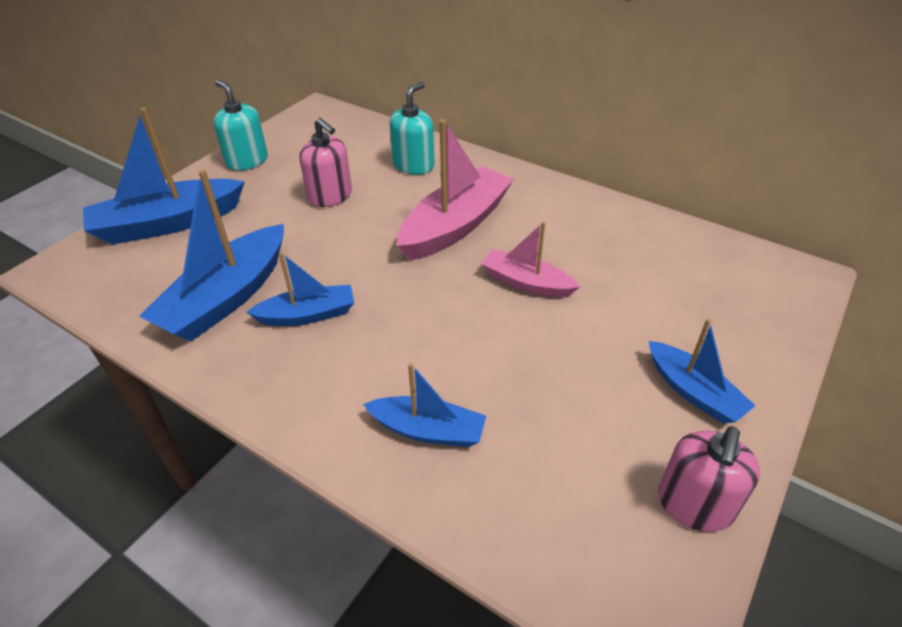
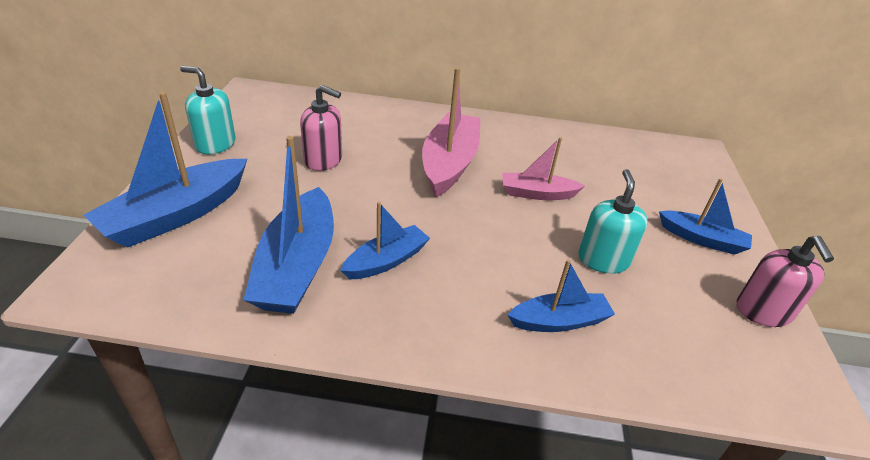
camera: 30 degrees left, 5 degrees down
(413, 165) = (376, 123): turquoise soap dispenser -> turquoise soap dispenser (603, 260)

